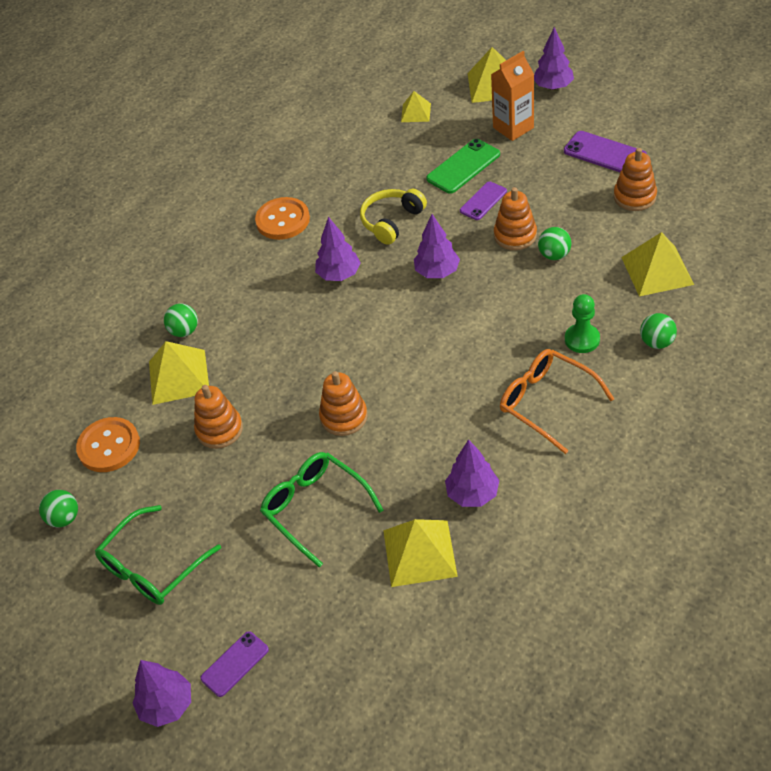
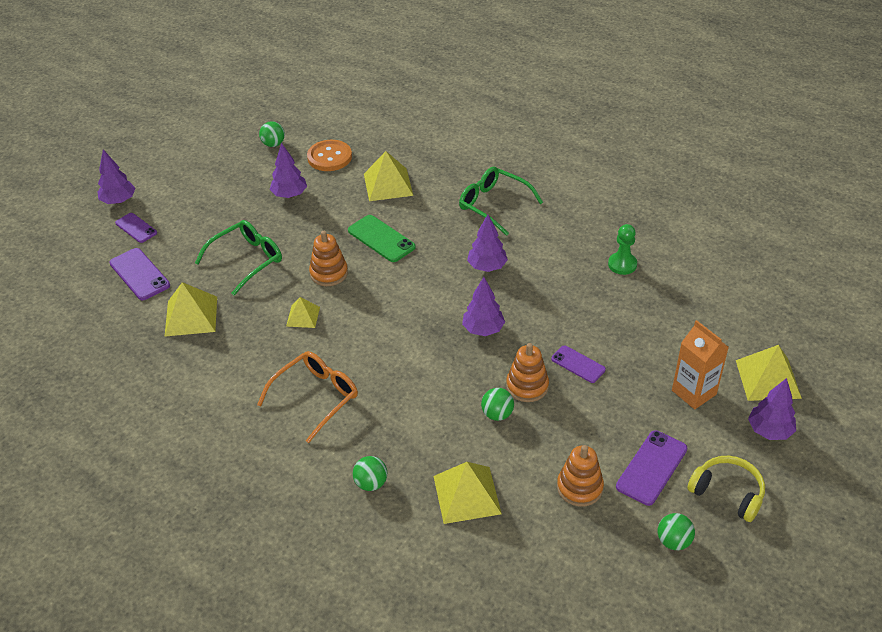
camera: 85 degrees right, 5 degrees down
(152, 567) = (222, 186): green glasses -> green glasses (493, 205)
(184, 331) = (434, 183): green ball -> green ball (673, 541)
(219, 429) = (332, 208): orange stacking toy -> none
(283, 220) = (558, 230): orange button -> none
(337, 635) = (139, 274): none -> purple phone
(392, 221) = (552, 299): yellow headphones -> yellow headphones (727, 493)
(415, 112) = (715, 316): yellow pyramid -> yellow pyramid (303, 316)
(463, 167) = (630, 351): green phone -> green phone (381, 239)
(472, 494) = (235, 347): purple tree -> purple tree (289, 195)
(582, 339) = (384, 427): green pawn -> green pawn (622, 264)

